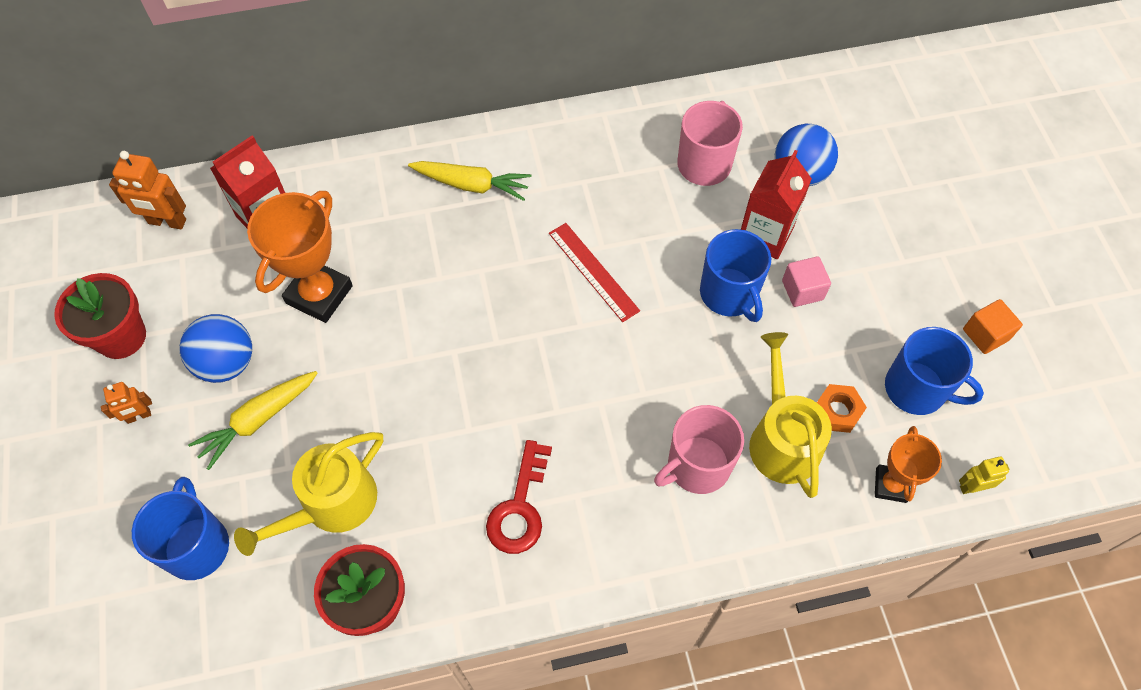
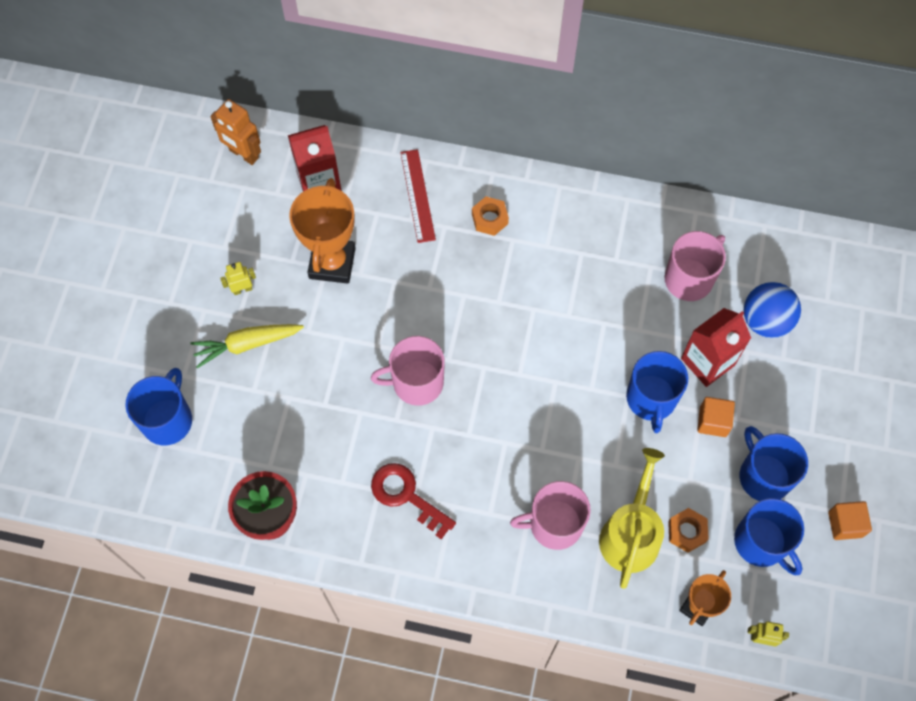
camera: 25 degrees right, 5 degrees up
(121, 337) = (175, 235): red flower pot -> none
(139, 416) = (164, 304): orange robot -> none
(227, 363) = (242, 289): blue ball -> yellow robot
(319, 294) = (332, 263): orange trophy -> orange trophy turned 45 degrees counterclockwise
(332, 504) = (273, 432): yellow watering can -> none
(471, 185) = (490, 219): yellow carrot -> orange nut
(472, 381) = (416, 383): none -> pink mug
(519, 507) = (406, 495): red key -> red key turned 90 degrees clockwise
(593, 271) = (551, 334): red ruler -> red ruler (417, 195)
(802, 290) = (713, 421): pink cube -> orange cube
(881, 322) = (763, 476): none -> blue mug

